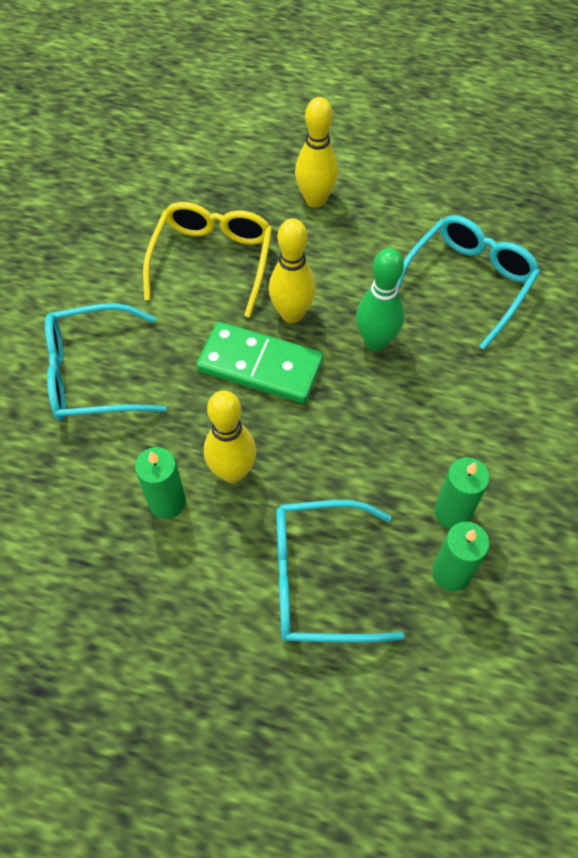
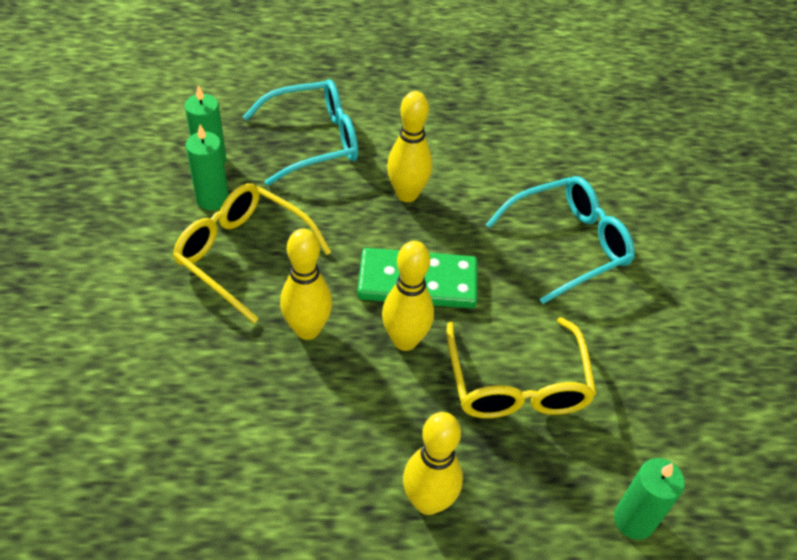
camera: 160 degrees right, 10 degrees down
(167, 502) = (450, 166): green candle -> green candle (634, 520)
(376, 341) = (307, 329): green bowling pin -> yellow bowling pin
(425, 432) = (243, 254): none -> yellow glasses
(468, 282) = (210, 423): turquoise glasses -> none

